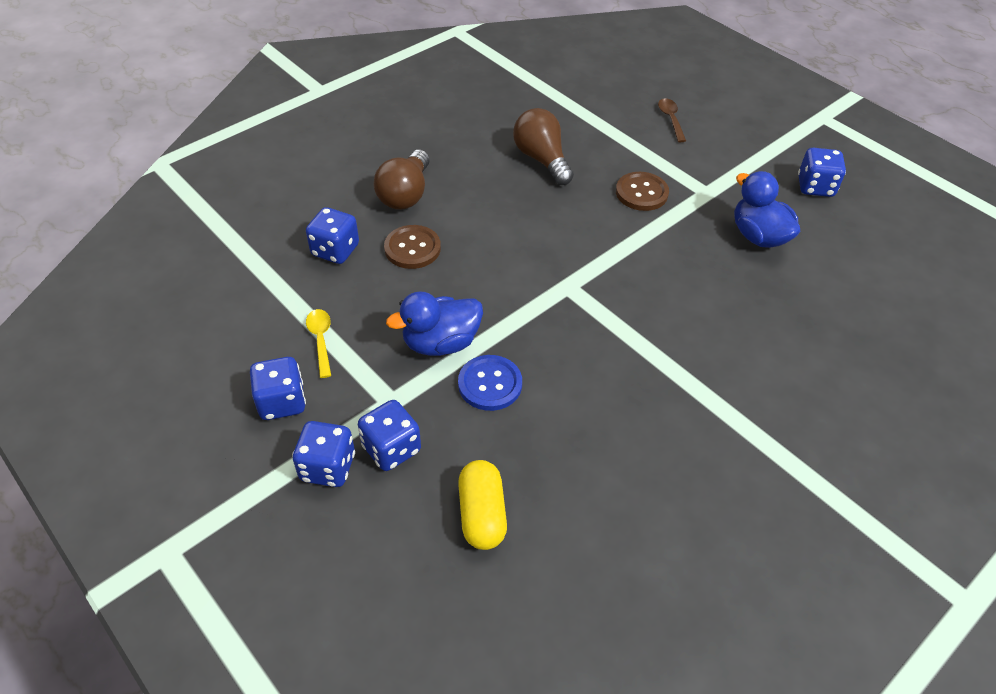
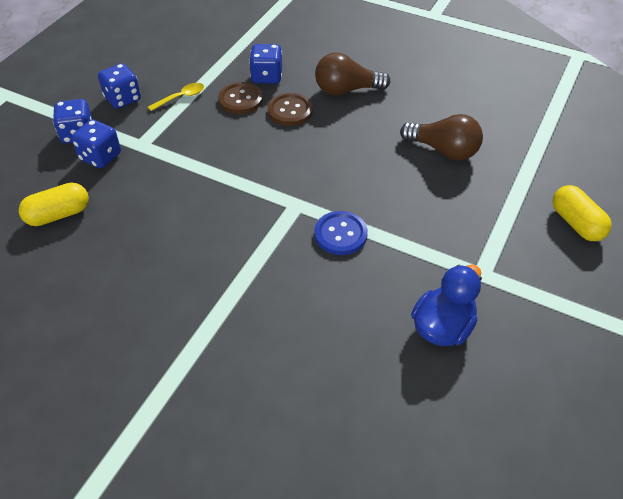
camera: 70 degrees right, 0 degrees up
(441, 343) = (202, 152): blue duck -> none
(490, 384) = (174, 188): blue button -> blue button (340, 234)
(542, 159) = (443, 150): brown light bulb -> brown light bulb turned 75 degrees clockwise
(641, 193) = (446, 225): brown button -> brown button (240, 99)
(670, 119) = (576, 223): brown spoon -> yellow capsule
(815, 187) = (560, 367): blue dice -> none

